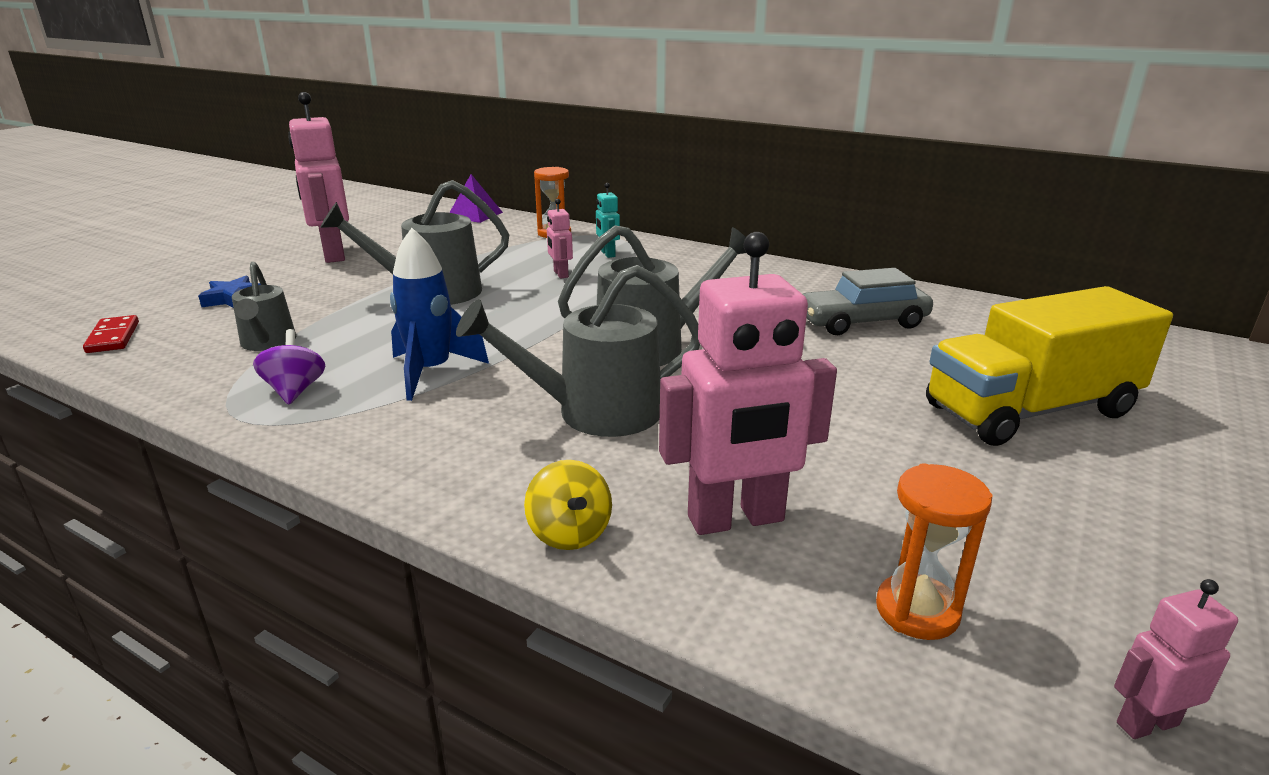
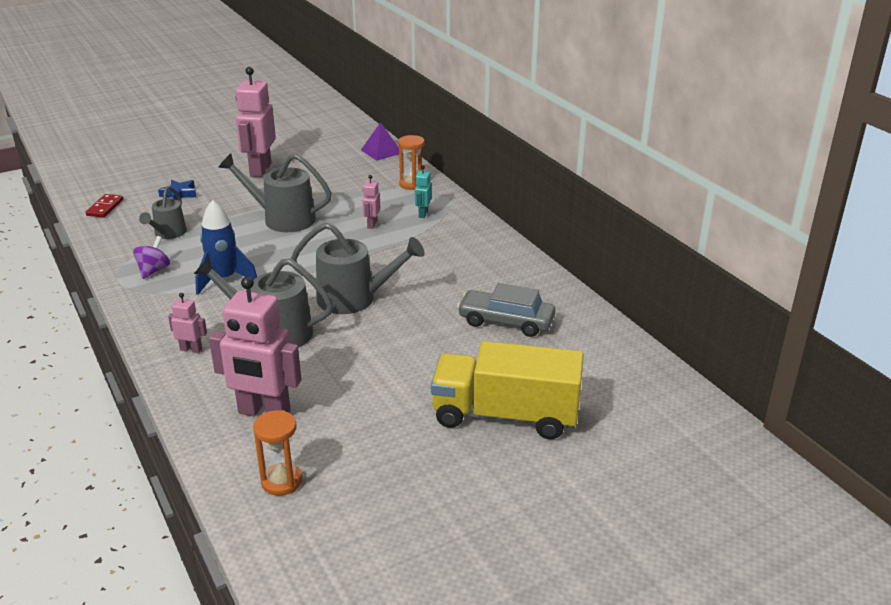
camera: 30 degrees right, 5 degrees up
(569, 533) = (189, 391): yellow spinning top -> none
(1146, 723) = (303, 556): pink robot -> pink robot (191, 349)

